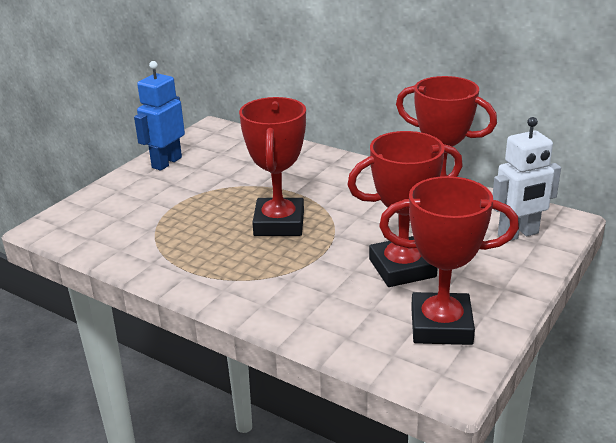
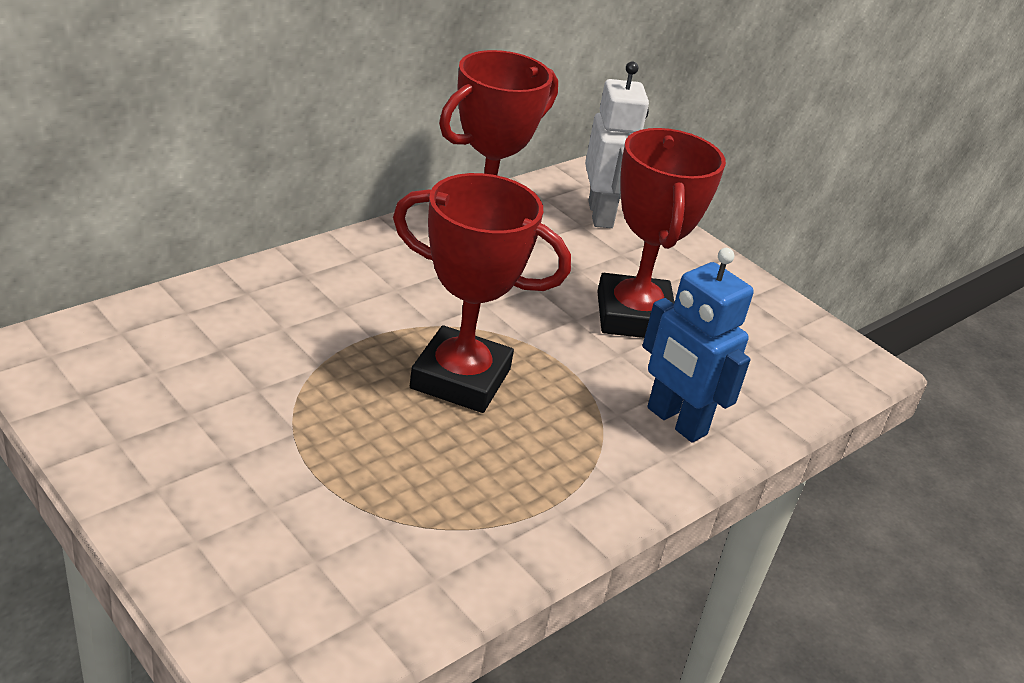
camera: 80 degrees left, 5 degrees up
(166, 162) = (129, 447): blue robot -> blue robot (676, 421)
(441, 326) = (761, 332): red trophy -> none

